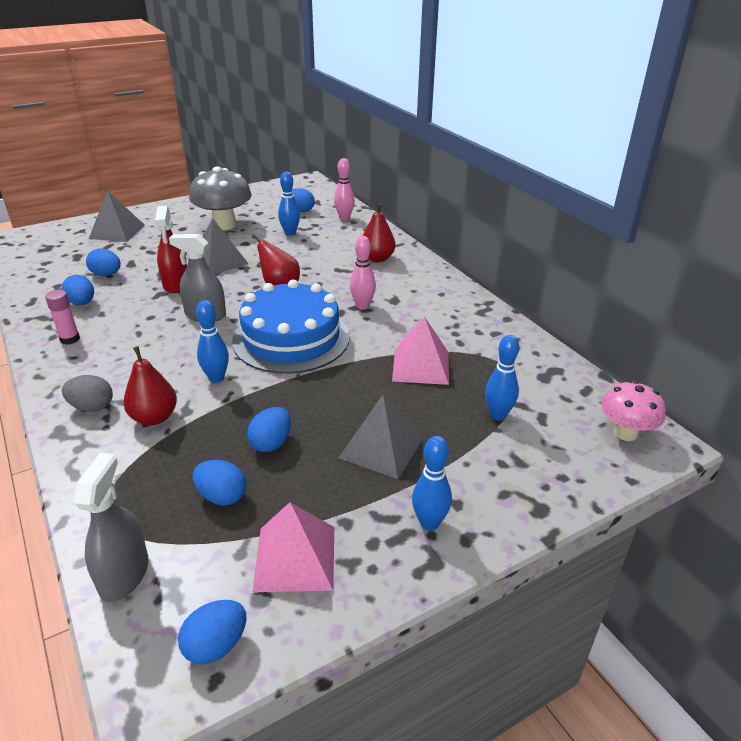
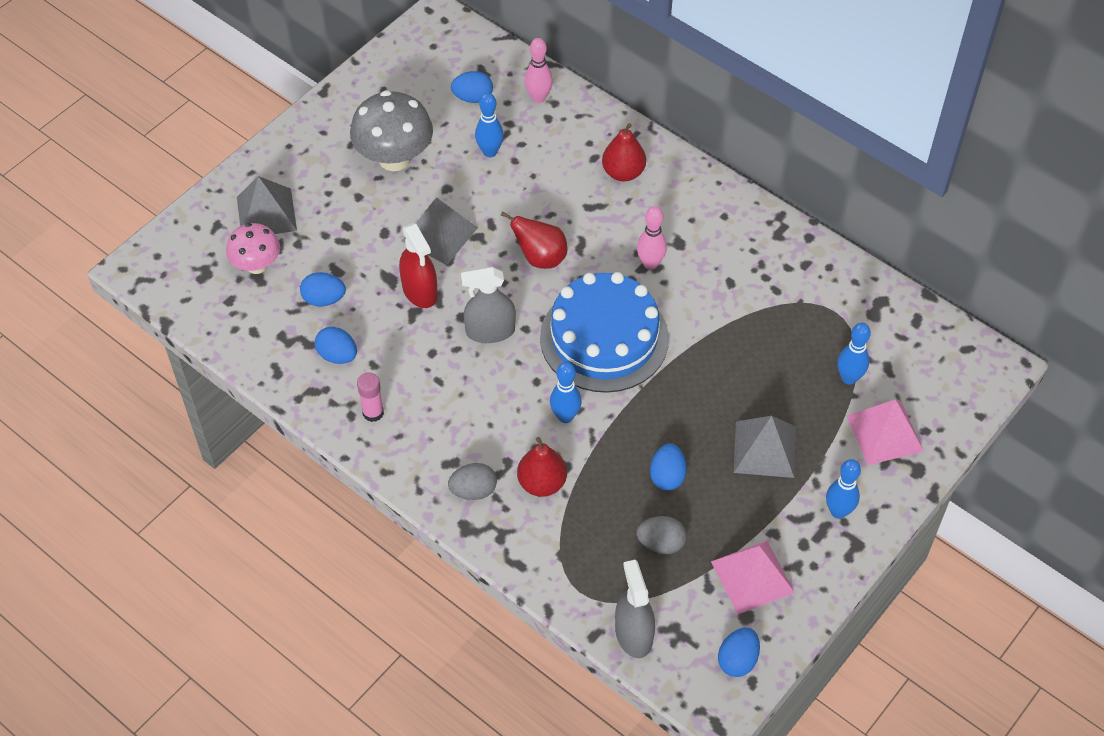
camera: 20 degrees left, 20 degrees up
(222, 496) = (661, 543): blue egg -> grey egg
(421, 366) = (753, 336): pink pyramid -> pink pyramid (884, 433)
(625, 433) = (963, 363): pink mushroom -> pink mushroom (257, 265)

